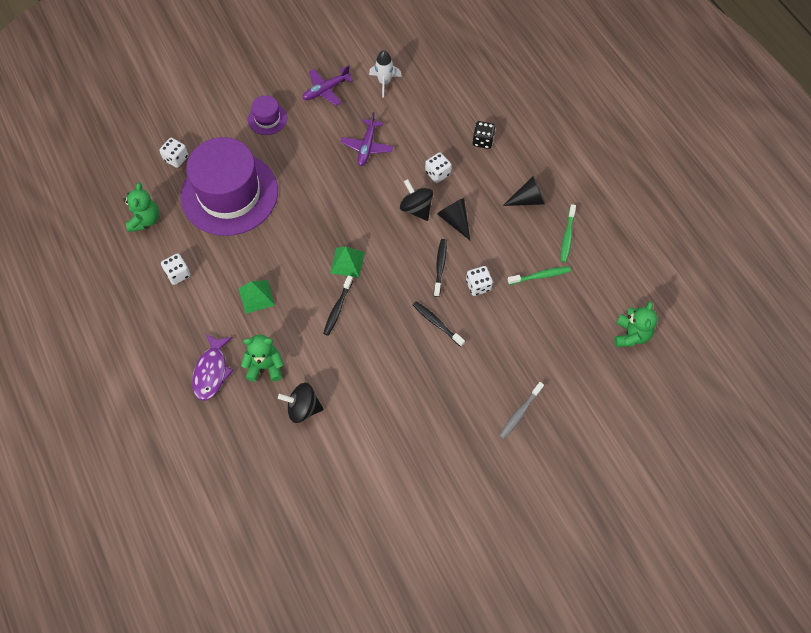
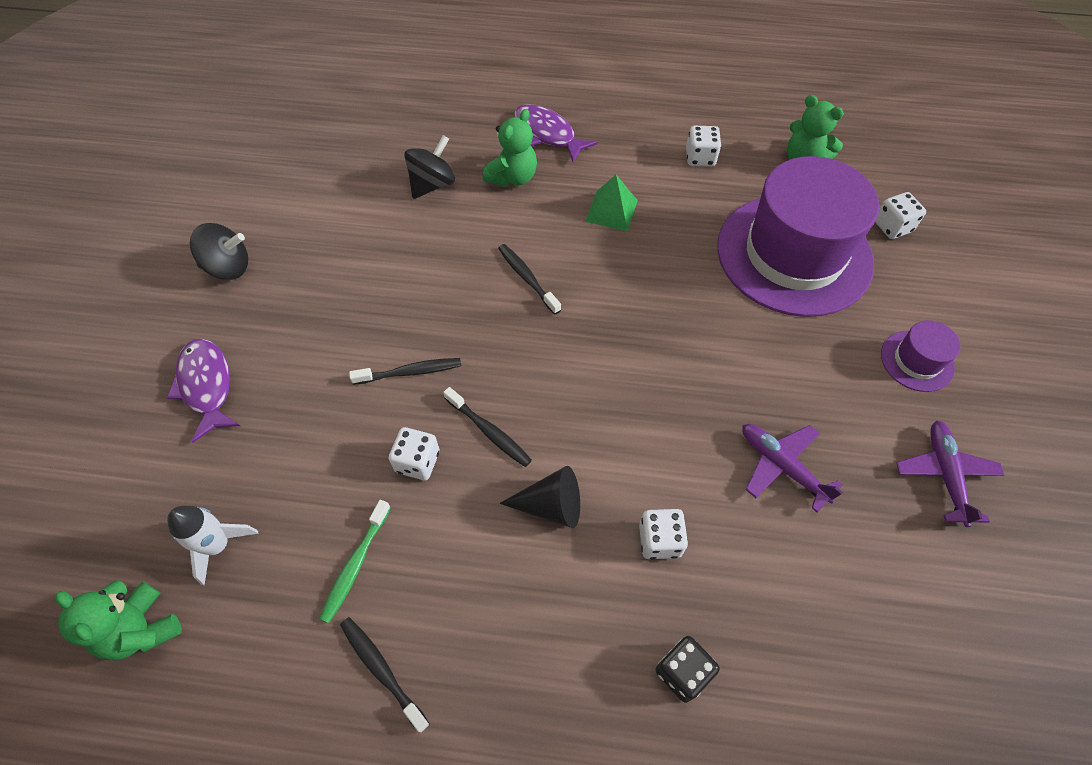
camera: 125 degrees right, 5 degrees down
(347, 262) = (586, 324): green pyramid -> none
(384, 82) = (922, 583): white rocket -> white rocket (218, 545)
(416, 208) = (613, 464): black spinning top -> black spinning top (228, 267)
(520, 413) = (207, 386): grey toothbrush -> purple fish
(528, 200) = (503, 658): black cone -> none
(567, 237) = (382, 670): green toothbrush -> black toothbrush

